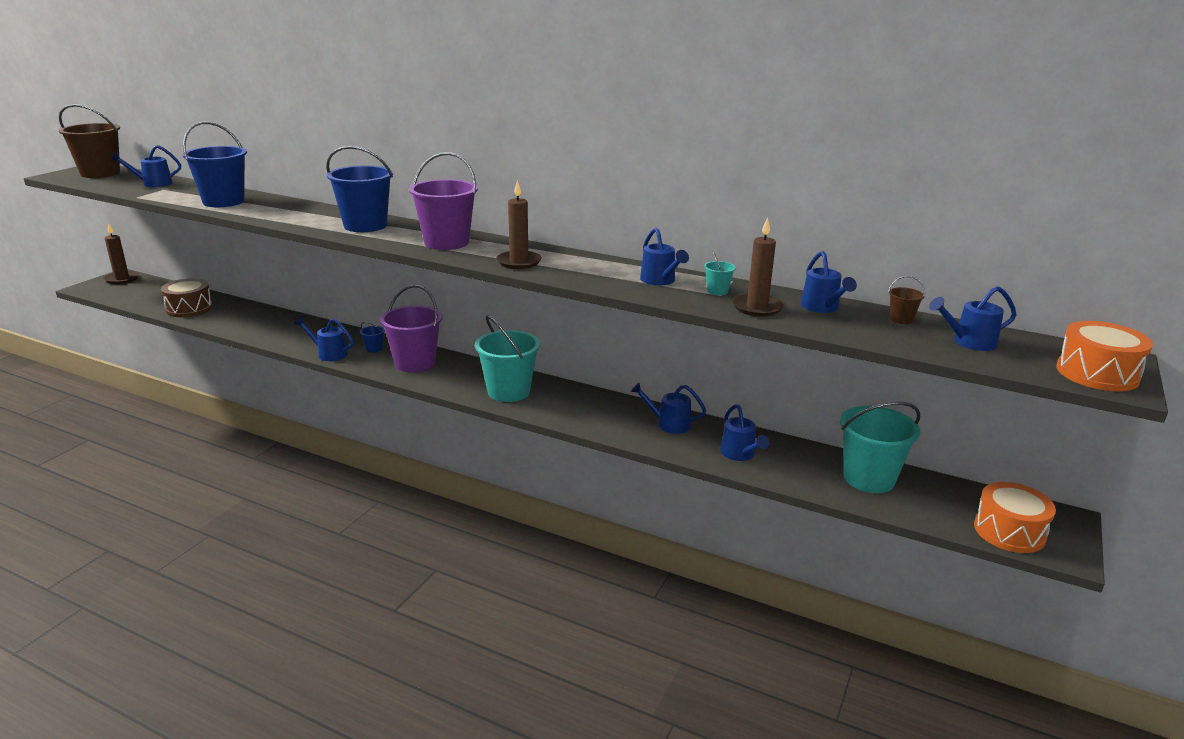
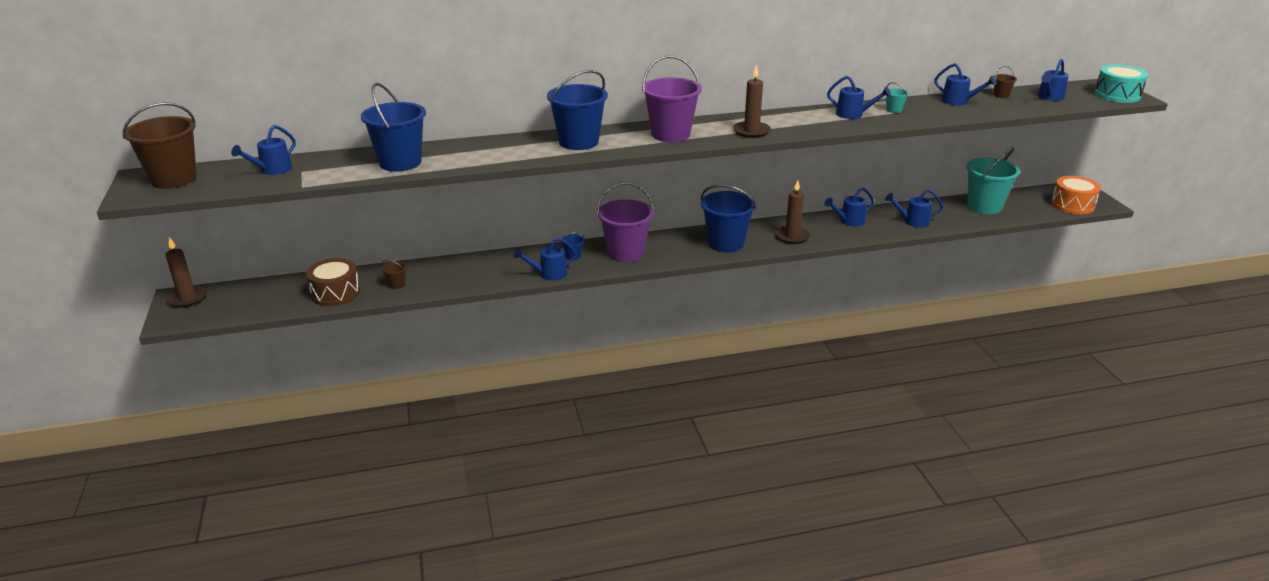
camera: 40 degrees left, 5 degrees up
(230, 318) = (396, 284): none -> brown bucket
(508, 391) = (725, 243): turquoise bucket -> blue bucket
(740, 454) = (912, 221): blue watering can -> blue watering can turned 150 degrees clockwise
(757, 307) = (933, 113): brown candle -> brown candle (792, 236)
(1097, 373) = (1117, 95): orange drum -> turquoise drum

